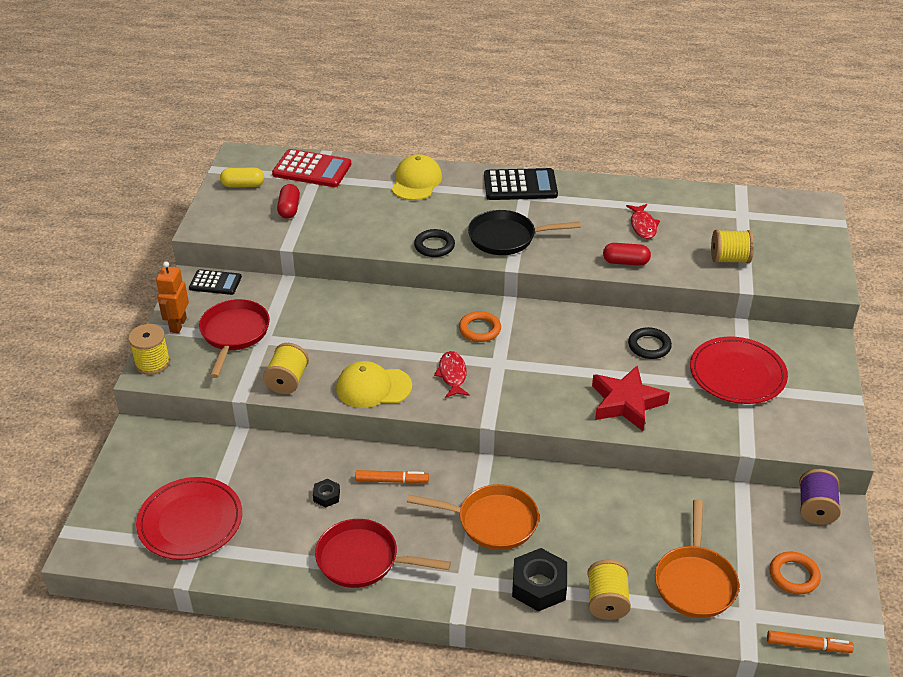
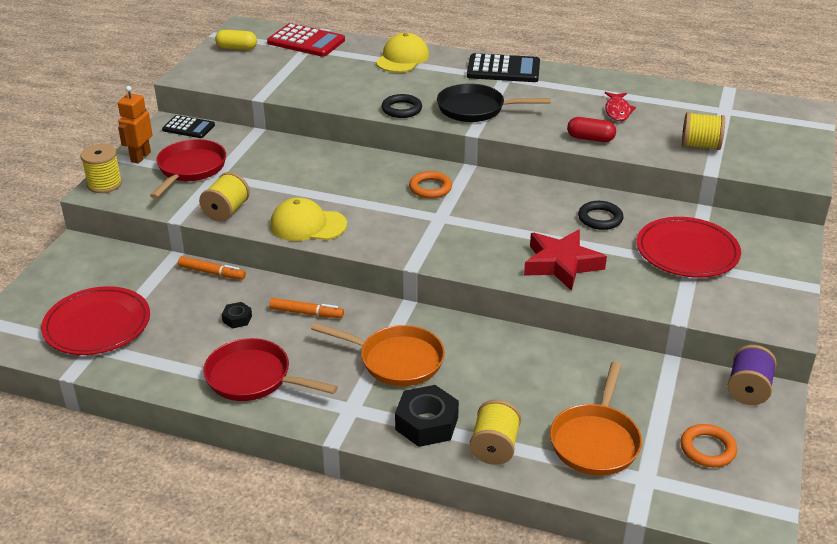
camera: 10 degrees right, 5 degrees down
(289, 209) = (273, 69): red capsule -> none
(452, 375) = (390, 223): red fish -> none
(808, 646) = (706, 518): orange marker -> orange marker (212, 273)

